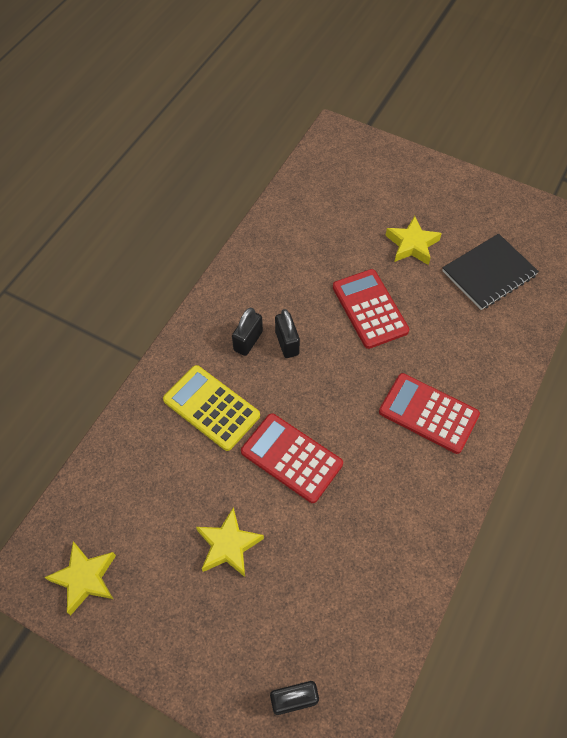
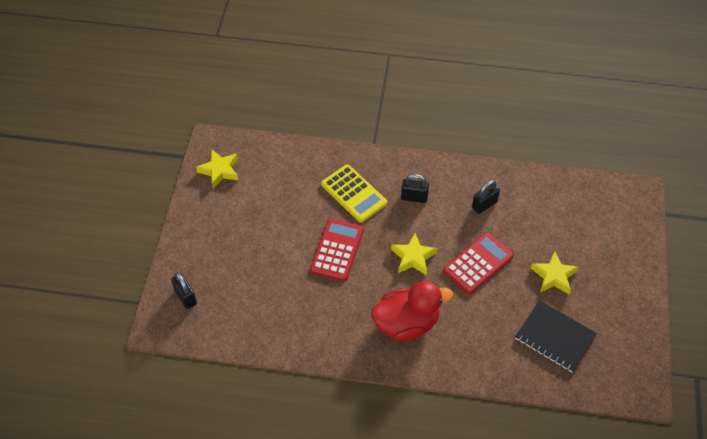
camera: 70 degrees right, 5 degrees down
(211, 408) = (354, 194): yellow calculator -> yellow calculator turned 120 degrees clockwise
(228, 545) = (265, 234): yellow star -> yellow star (413, 257)
(287, 343) = (423, 220): black padlock -> black padlock (484, 205)
(428, 413) = (406, 323): red calculator -> red duck

